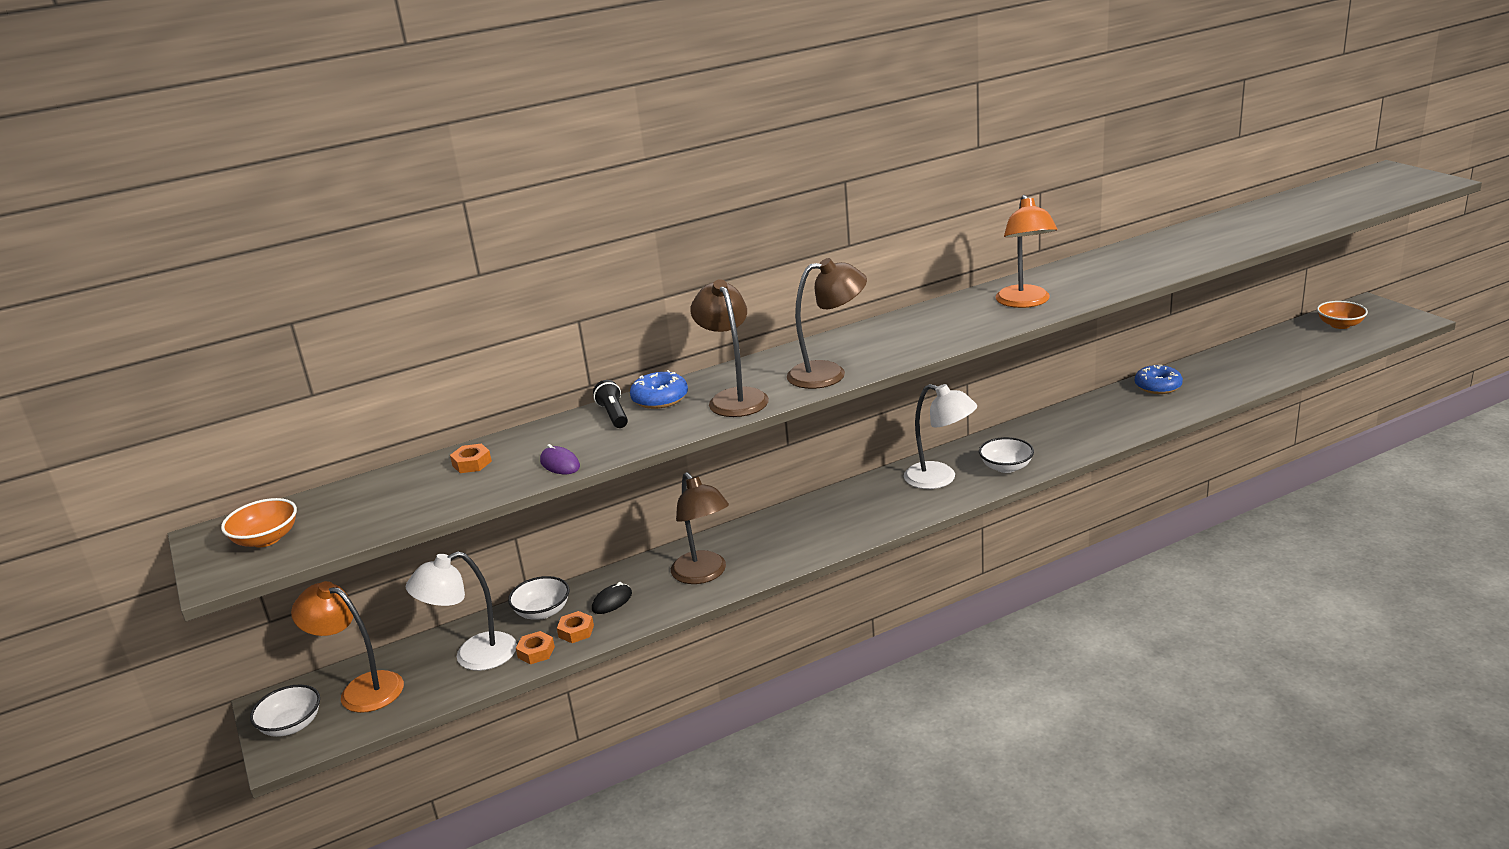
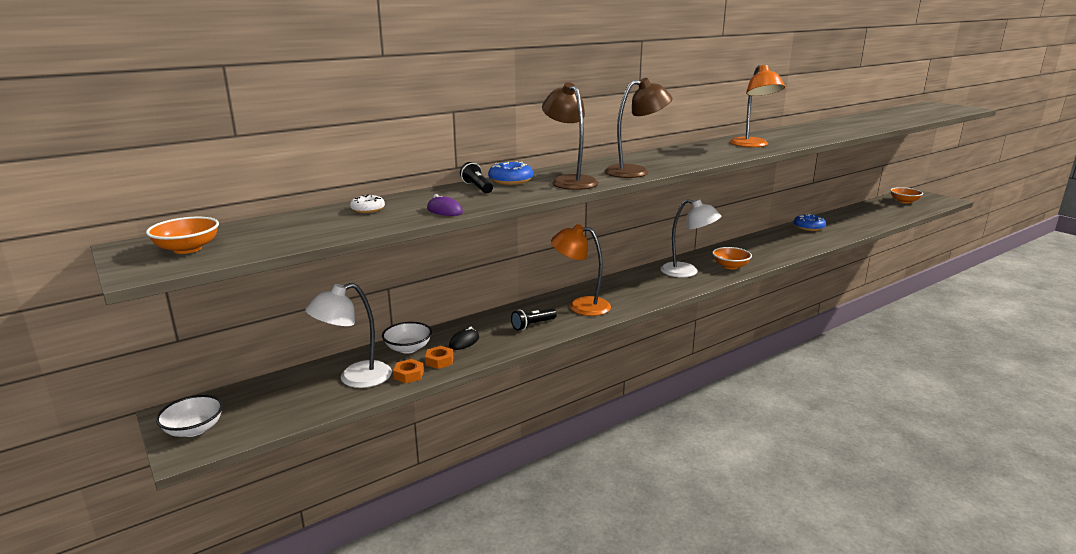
camera: 10 degrees left, 5 degrees down
(361, 689) = (258, 402): orange lamp -> orange lamp (581, 306)
(472, 463) = (368, 209): orange nut -> white donut
(704, 574) = (533, 325): brown lamp -> black flashlight
(1006, 467) = (730, 266): white bowl -> orange bowl

